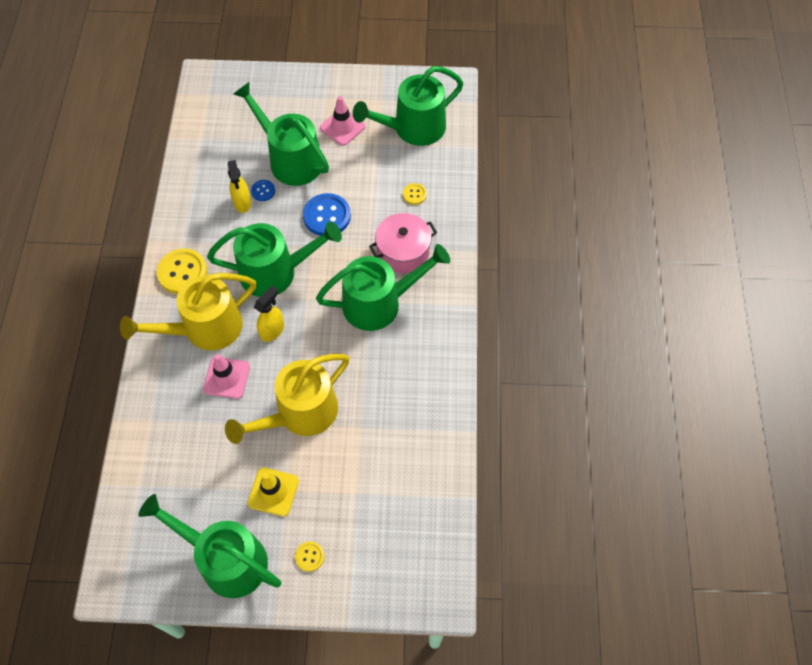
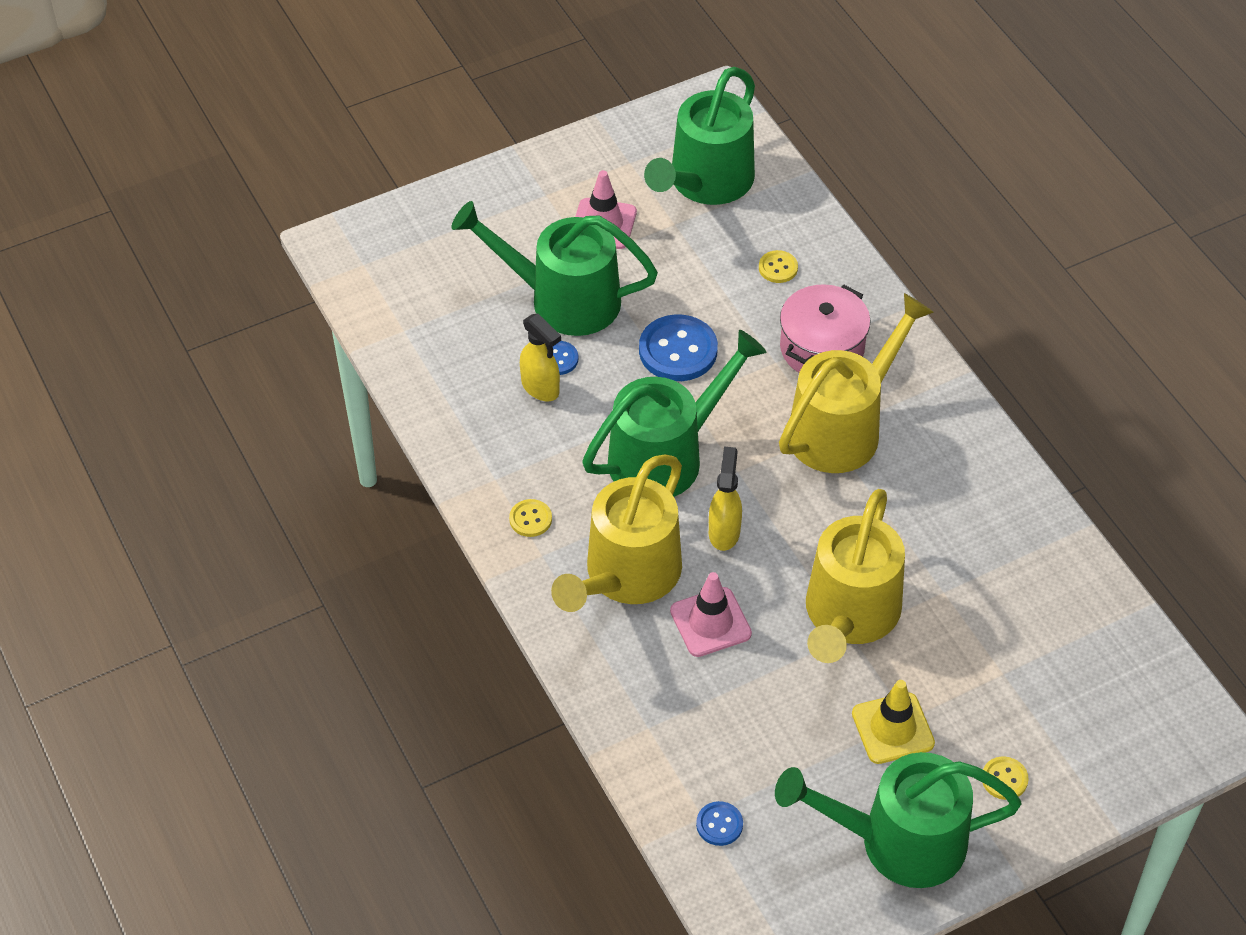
camera: 30 degrees left, 10 degrees down
(144, 495) = (719, 824): none -> blue button
(182, 272) = (530, 519): yellow button -> yellow button, size x0.51
(380, 303) = (843, 427): green watering can -> yellow watering can

